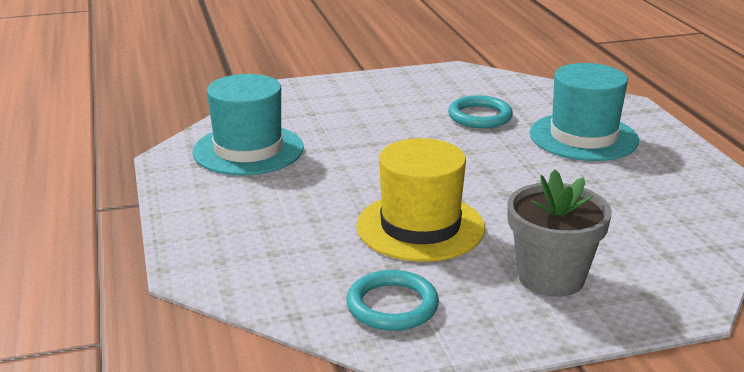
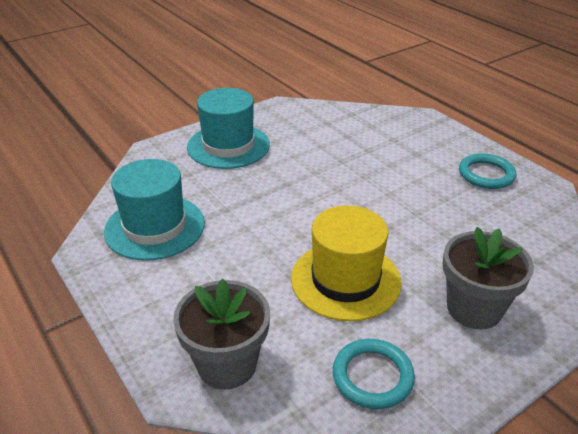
camera: 20 degrees left, 10 degrees up
(250, 265) = (227, 364): none -> grey flower pot
(480, 116) = (325, 150): turquoise ring -> turquoise ring (486, 174)
(583, 137) = (412, 156): turquoise hat -> turquoise hat (228, 146)

